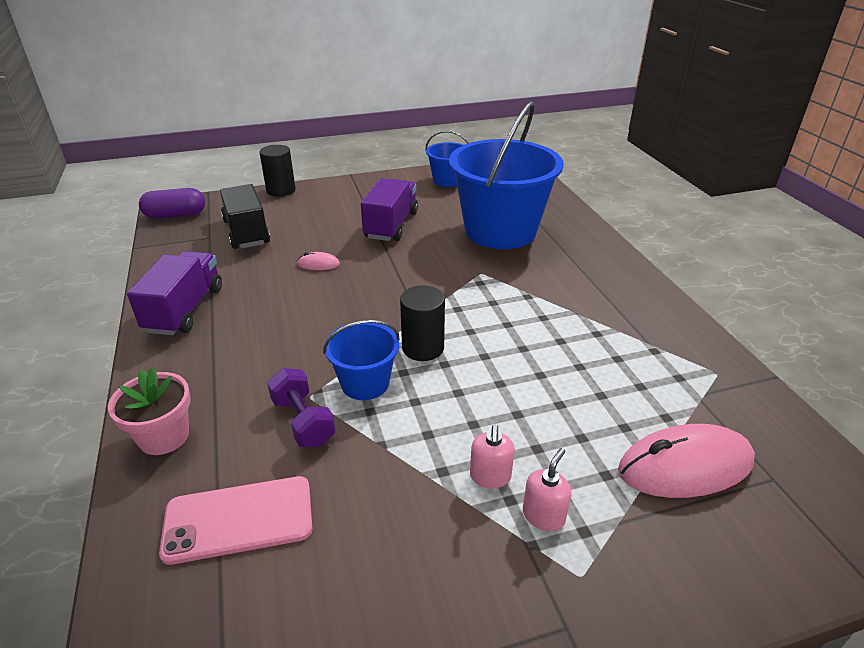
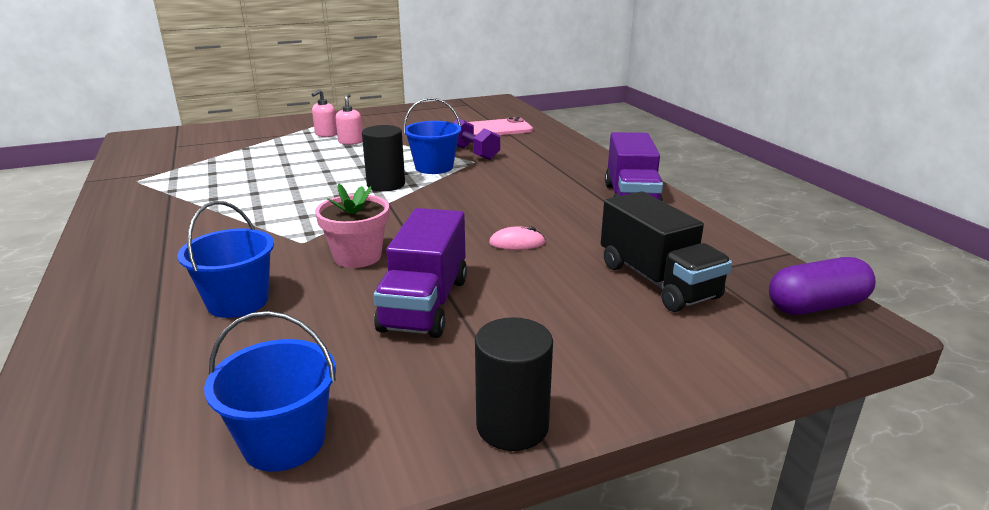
camera: 175 degrees right, 10 degrees down
(164, 436) = (562, 146): pink flower pot -> pink flower pot (357, 256)
(281, 190) = (687, 379): black cylinder -> black cylinder (512, 426)
(500, 231) = (238, 302): blue bucket -> blue bucket, size x0.48
(685, 466) = (225, 147): pink mouse -> none

